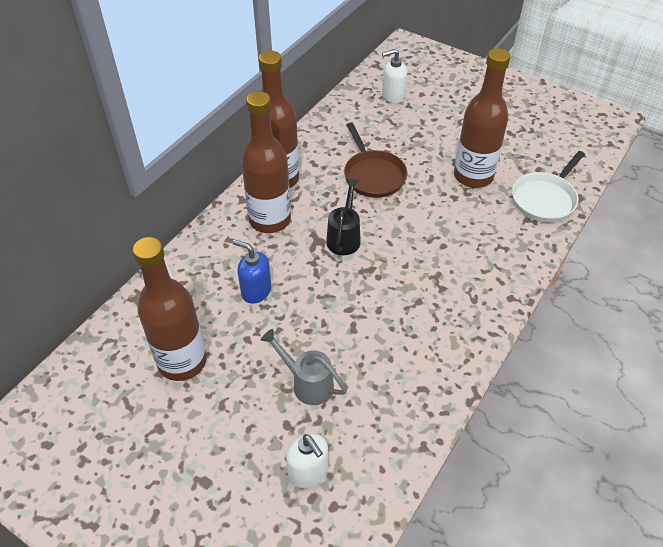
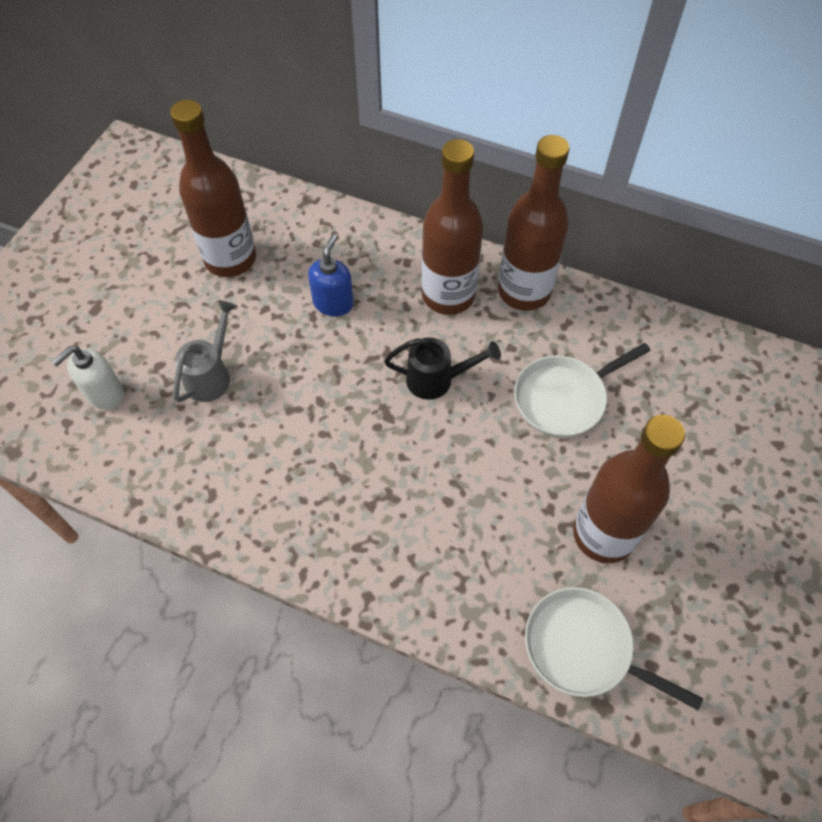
camera: 80 degrees right, 10 degrees up
(373, 175) = (564, 398): brown pan -> white pan
(393, 96) = (755, 403): white soap dispenser -> none

